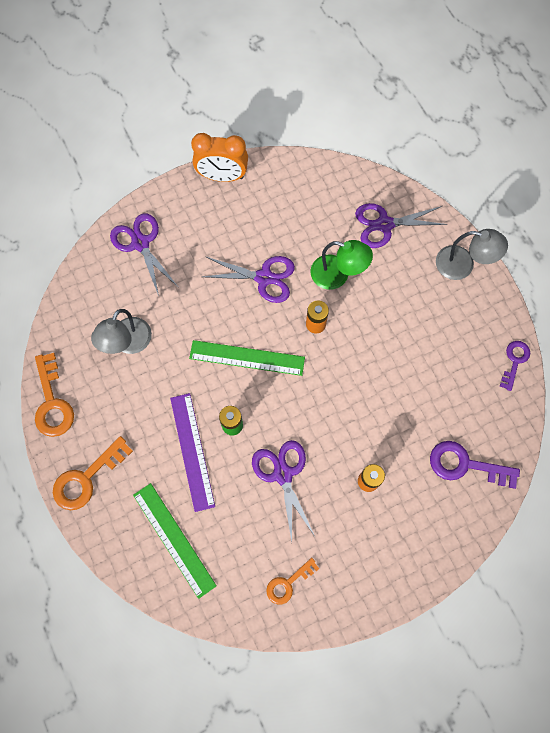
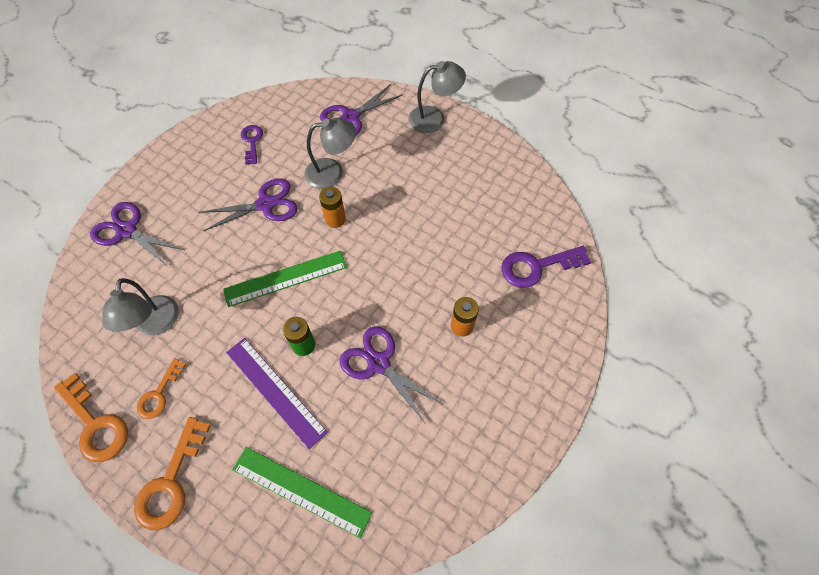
camera: 30 degrees left, 10 degrees down
(222, 176) = (182, 143): orange clock -> none
(288, 583) = (444, 465): orange key -> orange key (159, 394)
(337, 275) = (332, 172): green lamp -> grey lamp
(514, 361) = (522, 167): purple key -> purple key (252, 141)

